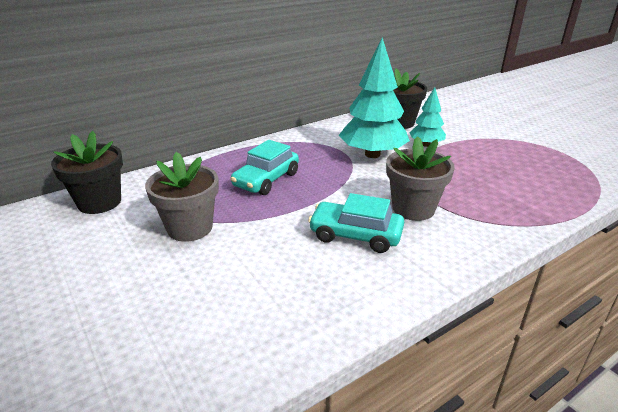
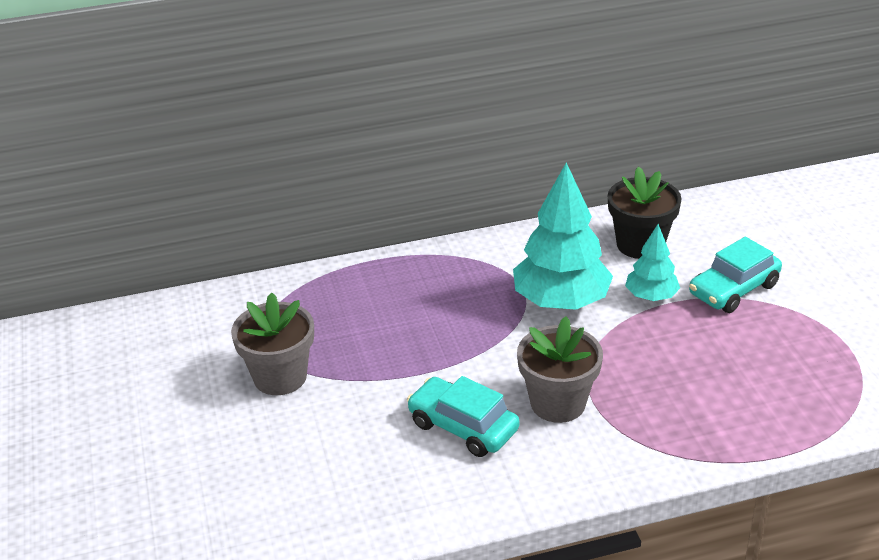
camera: 20 degrees right, 5 degrees up
(99, 202) = (191, 319): black flower pot -> none
(266, 180) = (397, 321): turquoise car -> turquoise car (733, 289)

